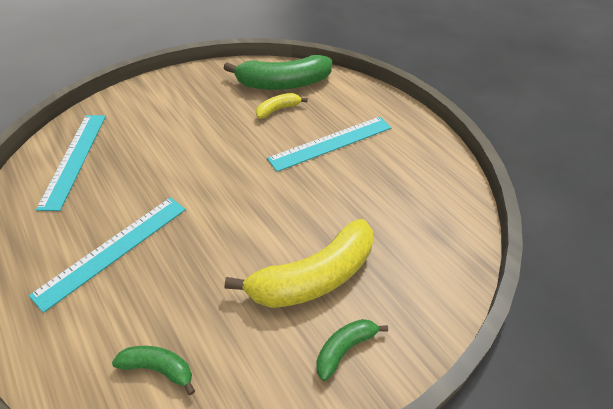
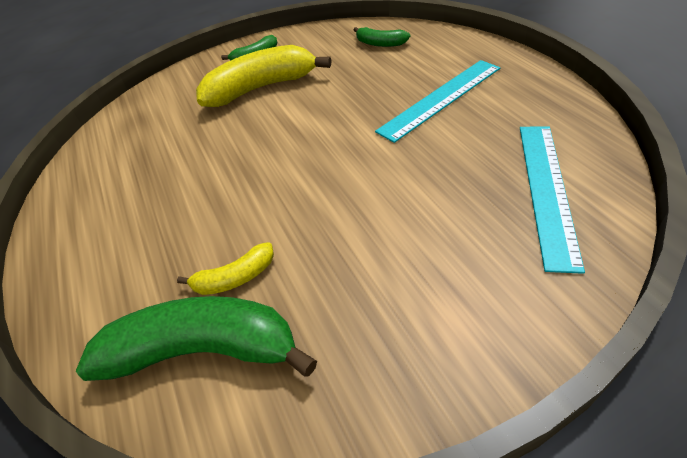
camera: 165 degrees left, 0 degrees up
(331, 143) = (182, 212): turquoise ruler -> none

